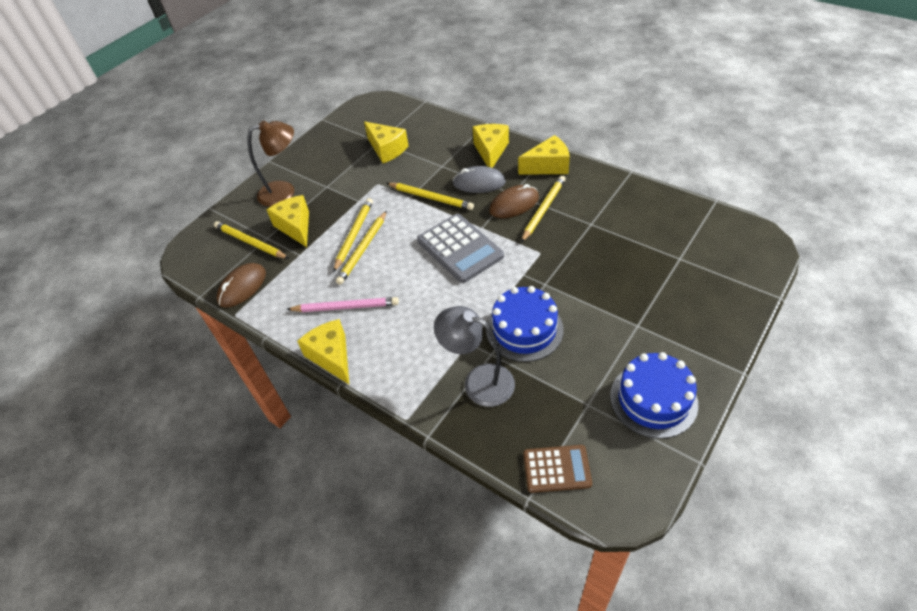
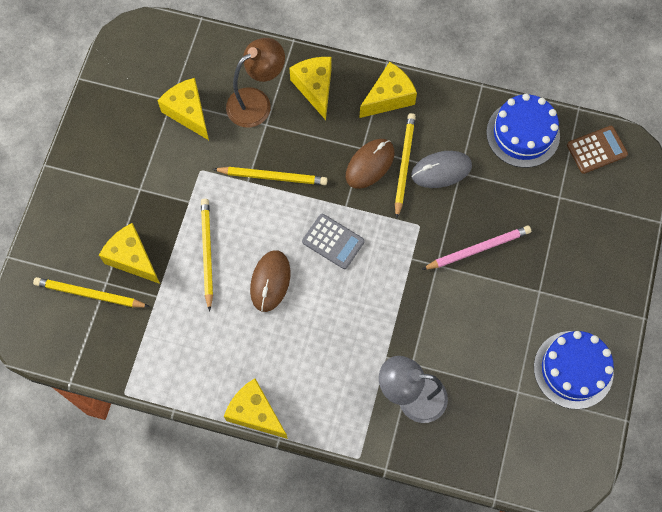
camera: 25 degrees left, 20 degrees up
(242, 287) = (113, 356): brown mouse -> brown mouse (270, 281)
(284, 192) = (91, 210): brown lamp -> brown lamp (257, 102)
(345, 307) = (242, 350): pink pencil -> pink pencil (478, 249)
(363, 249) = (226, 270): yellow pencil -> none
(387, 149) = (188, 112): yellow cheese -> yellow cheese turned 150 degrees counterclockwise
(460, 248) = (333, 241): grey calculator -> grey calculator, size x0.62
(479, 183) = (319, 141): grey mouse -> grey mouse (441, 170)
(524, 329) = (434, 326): blue cake -> blue cake (523, 134)
(557, 469) = (510, 464): brown calculator -> brown calculator (596, 150)

